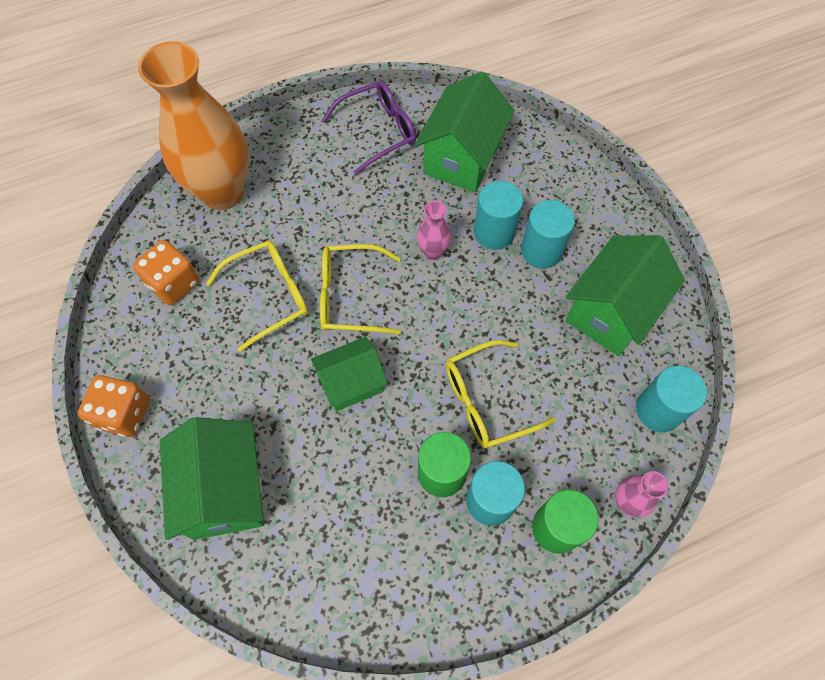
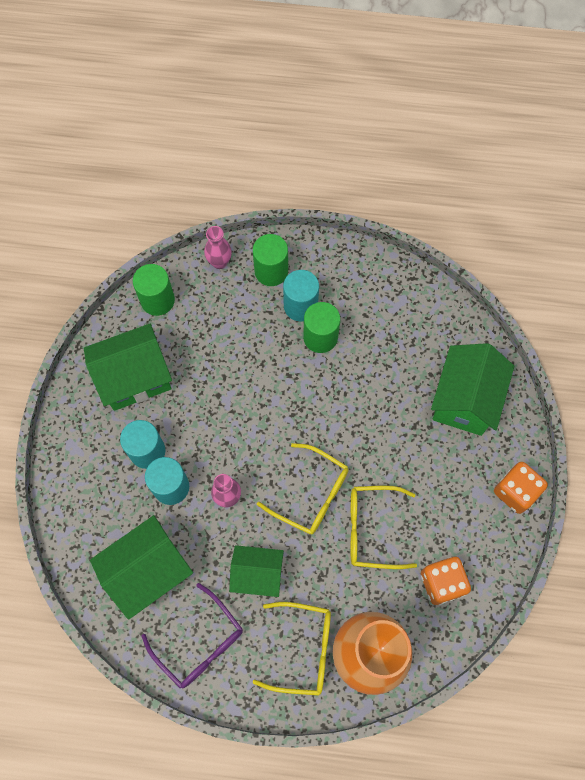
camera: 150 degrees left, 5 degrees up
(351, 383) = (346, 427): green house -> green house (257, 574)
(378, 131) = (200, 643): purple glasses -> purple glasses turned 135 degrees counterclockwise
(486, 401) = (262, 365): yellow glasses -> yellow glasses (303, 649)
(658, 410) = (157, 300): turquoise cylinder -> green cylinder

